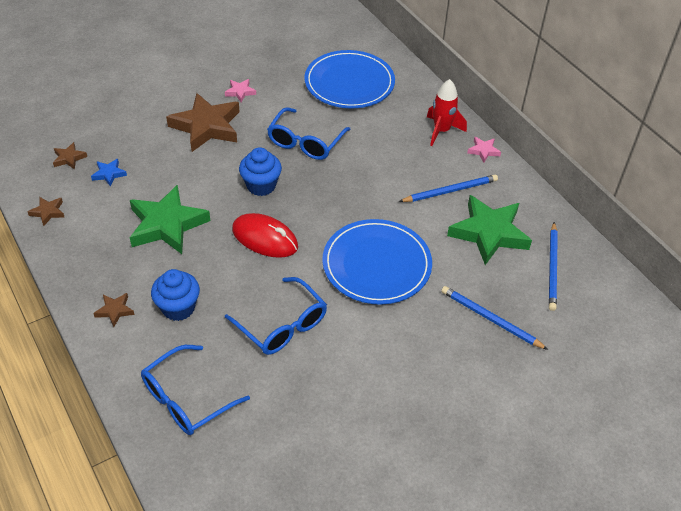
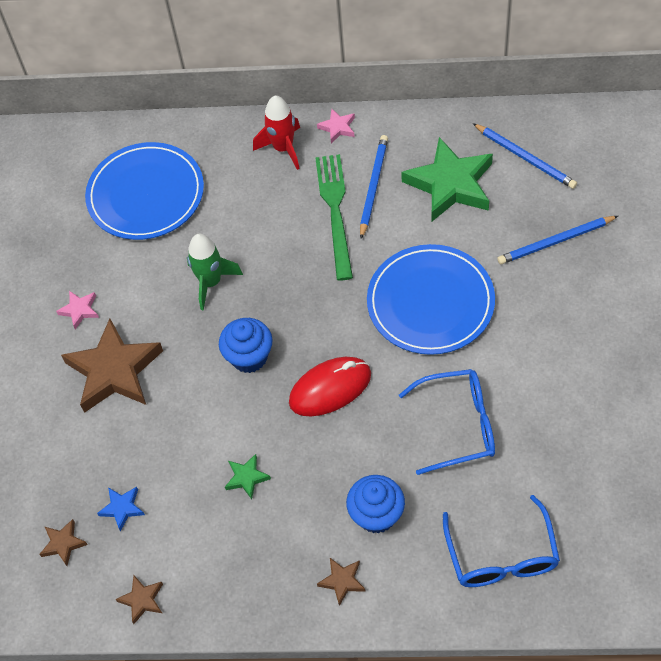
camera: 50 degrees left, 10 degrees up
(167, 224) = (247, 477): green star -> green star, size x0.44
(305, 142) = (211, 282): blue glasses -> green rocket
(412, 179) = (335, 211): none -> green fork

